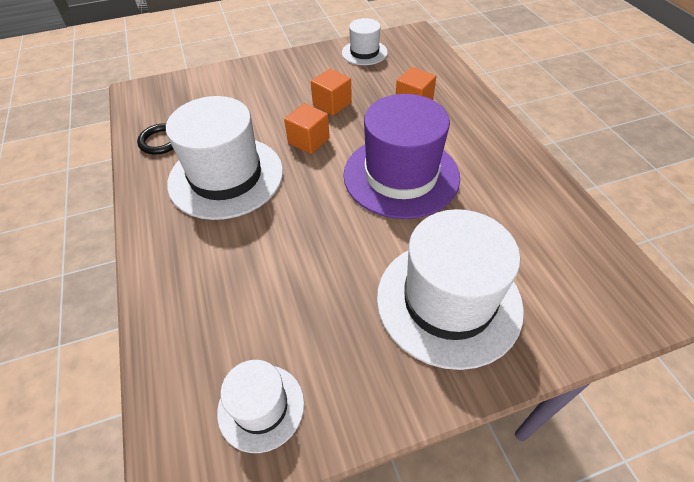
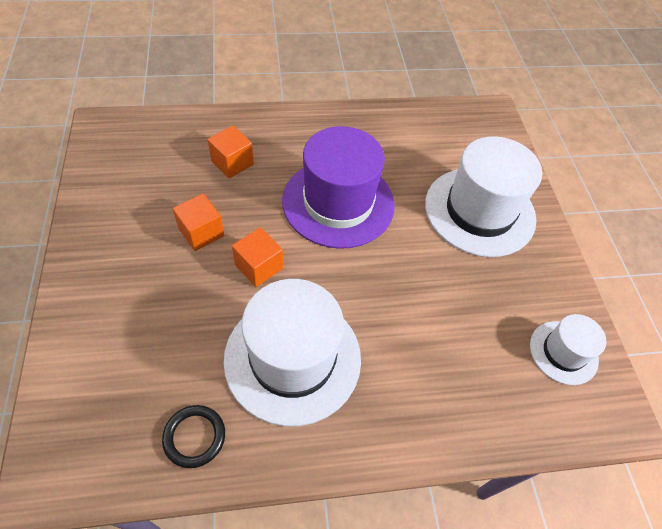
camera: 85 degrees left, 5 degrees up
(364, 52) = (111, 179): white hat -> none

